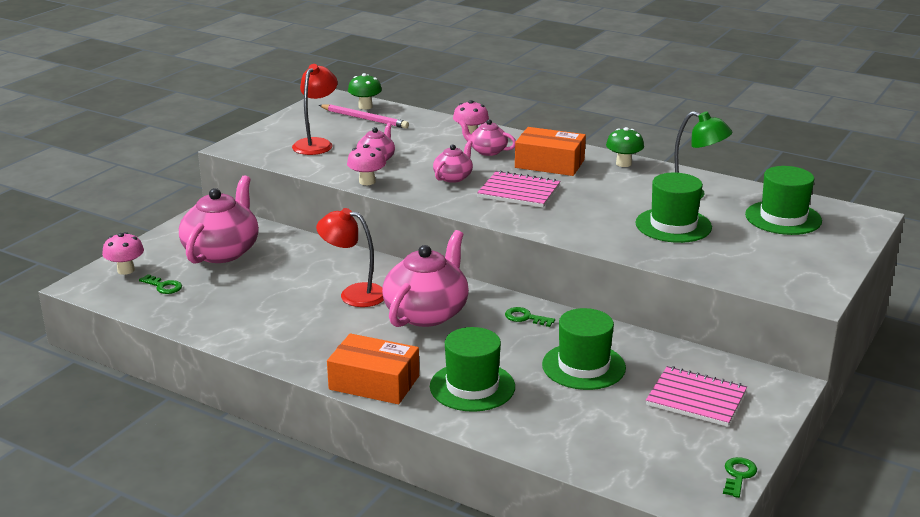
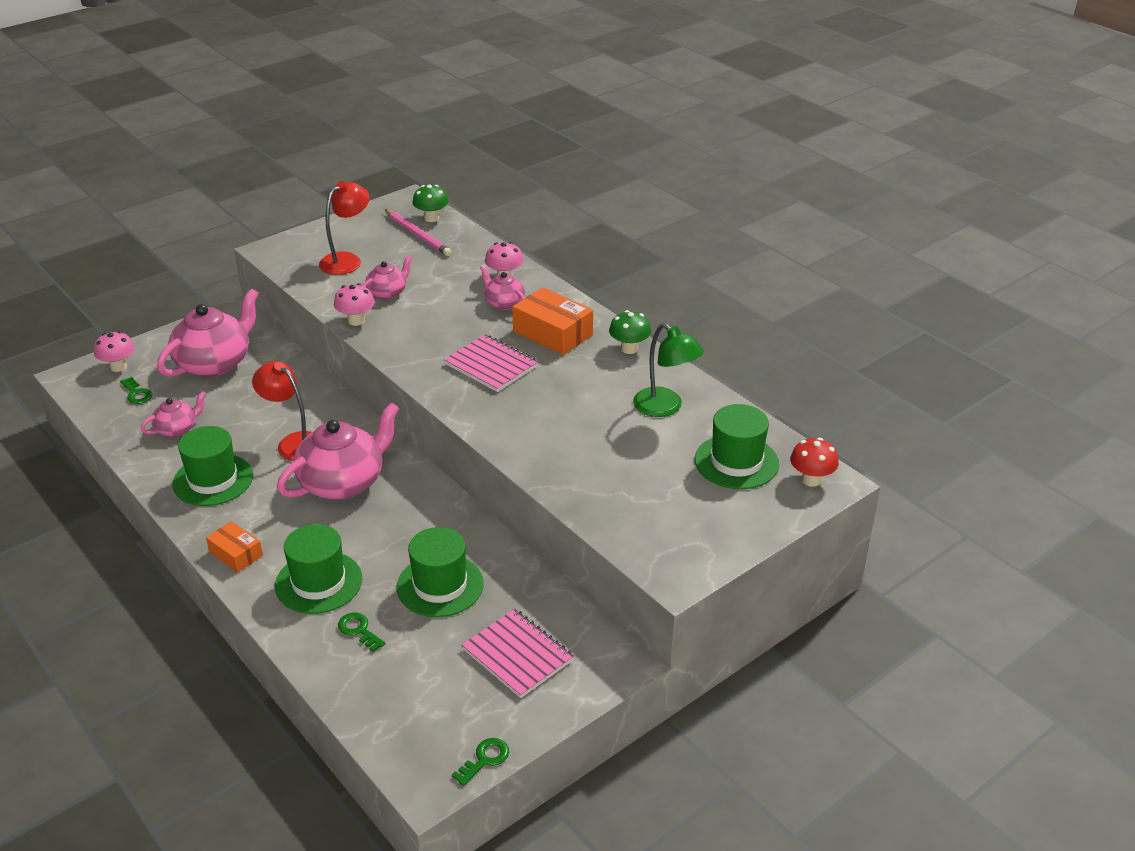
camera: 20 degrees right, 10 degrees up
(374, 382) = (236, 554): orange box -> orange box, size x0.60
(453, 177) = (442, 332): pink teapot -> pink teapot (177, 429)
(525, 318) = (430, 511): green key -> green key (359, 630)
(673, 225) = (610, 445): green hat -> green hat (213, 480)
(851, 218) = (811, 480): none -> red mushroom

